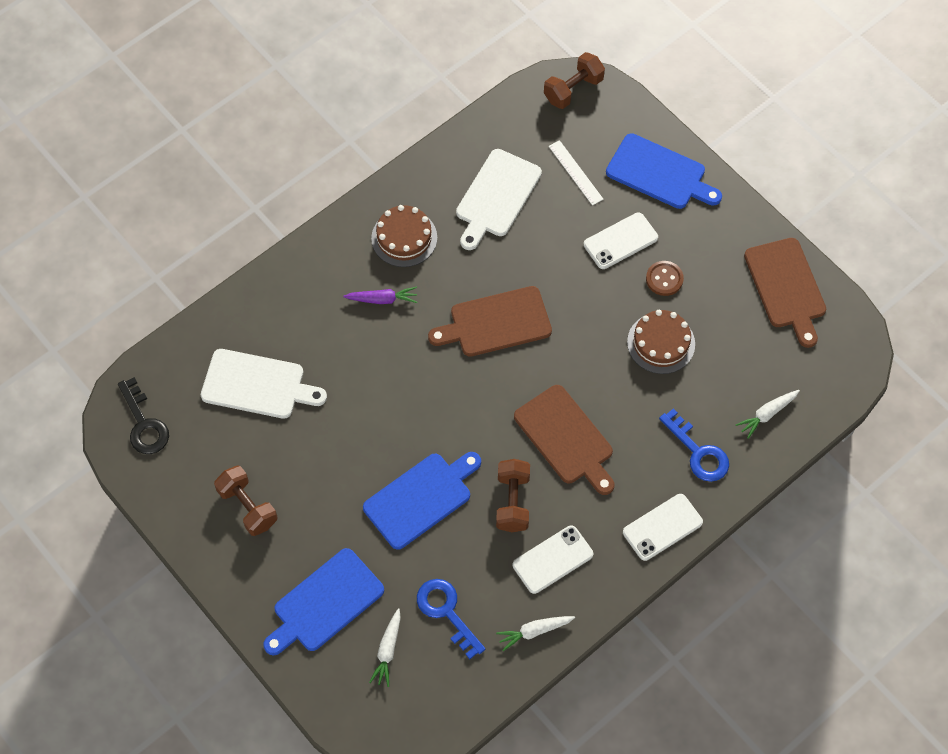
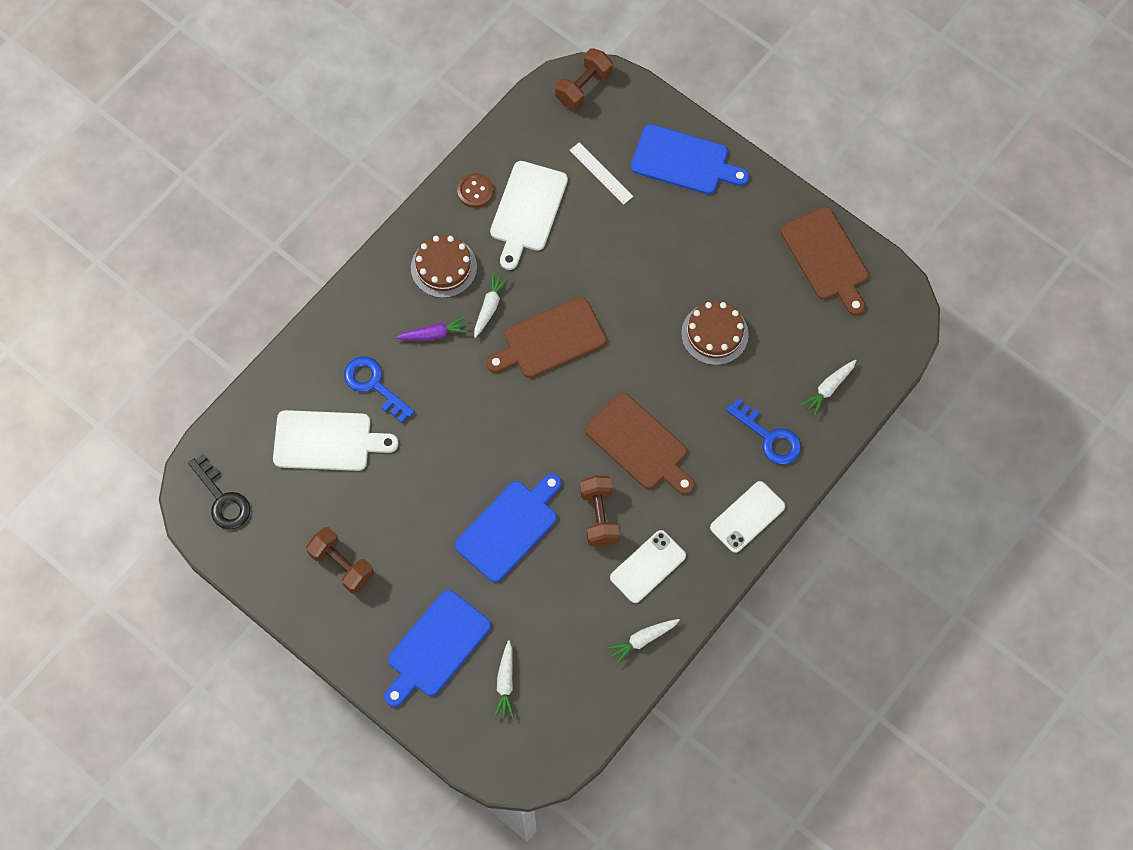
camera: 10 degrees left, 5 degrees up
(442, 282) = (489, 306): none -> white carrot
(446, 612) = (555, 635): blue key -> blue key (374, 385)
(620, 241) = (657, 236): white phone -> none
(664, 279) = (707, 268): brown button -> brown button (475, 191)

